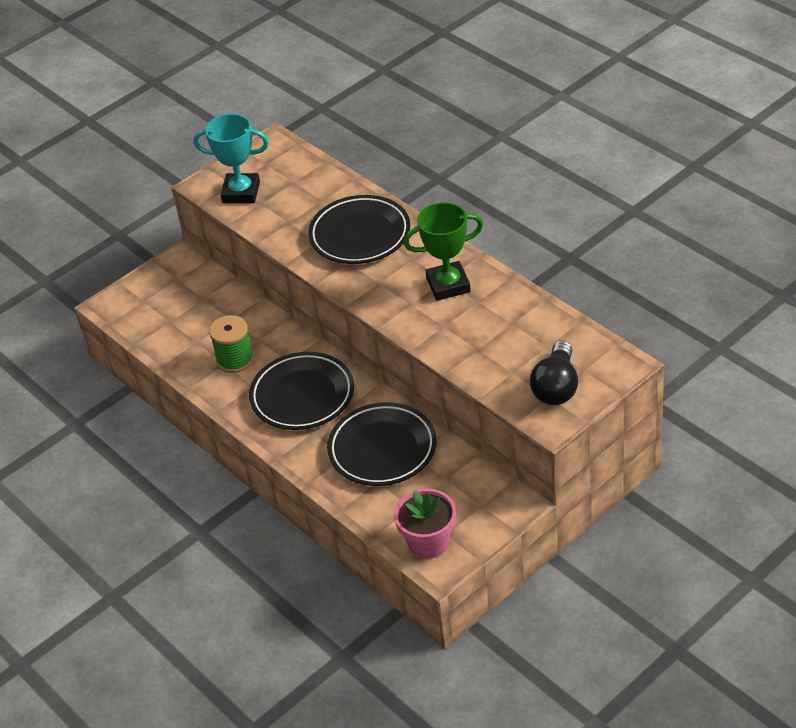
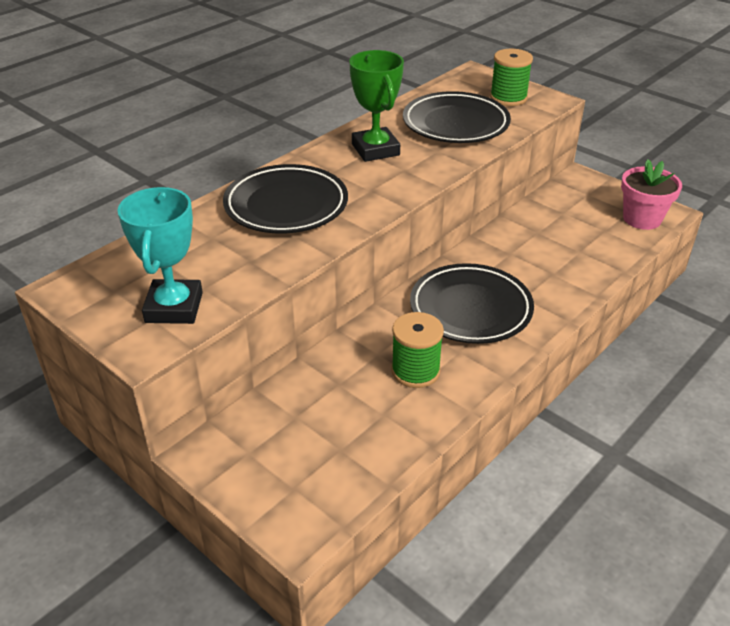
camera: 100 degrees left, 5 degrees down
(382, 449) = (536, 250): black plate -> black plate (455, 124)
(556, 387) = (508, 98): black light bulb -> green spool

